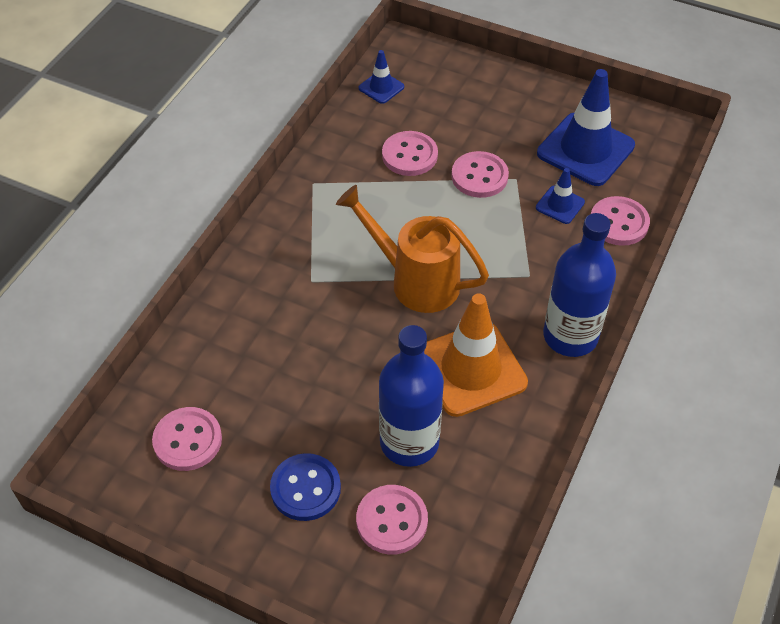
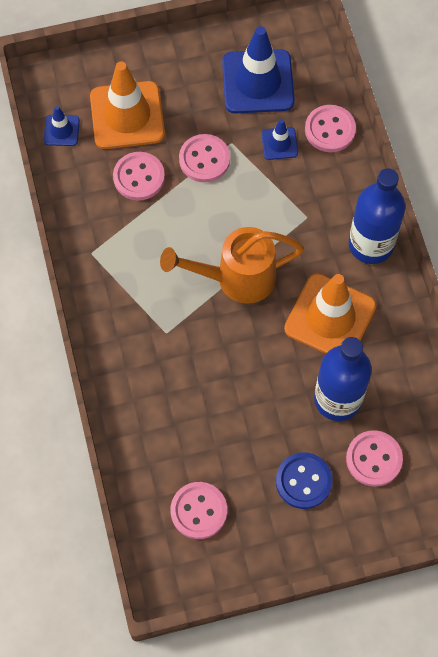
camera: 40 degrees left, 15 degrees up
(445, 108) = (127, 115): none -> orange traffic cone

